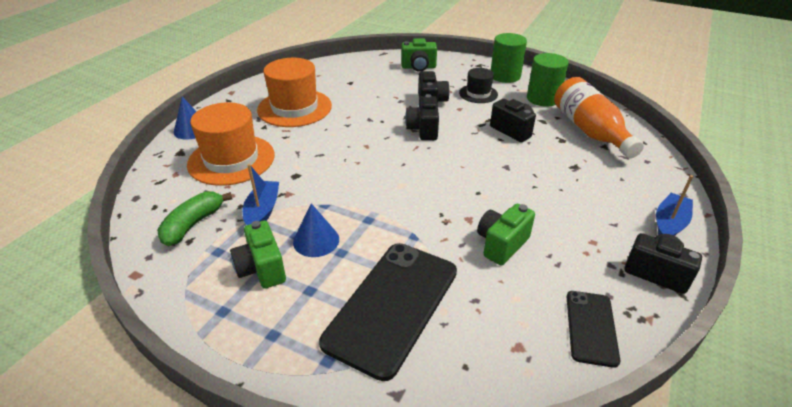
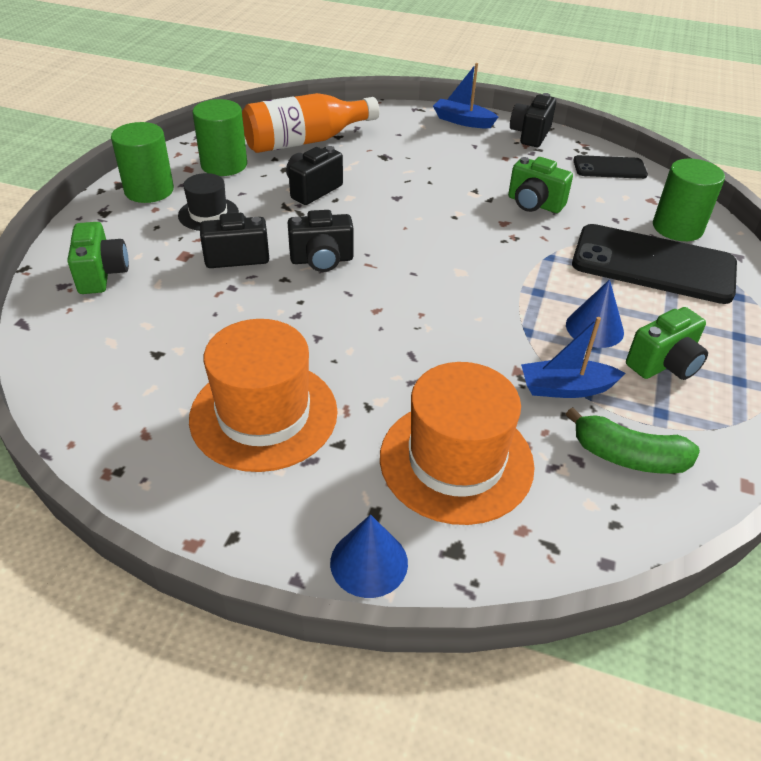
camera: 100 degrees left, 5 degrees up
(458, 352) = (677, 227): none -> green cylinder

